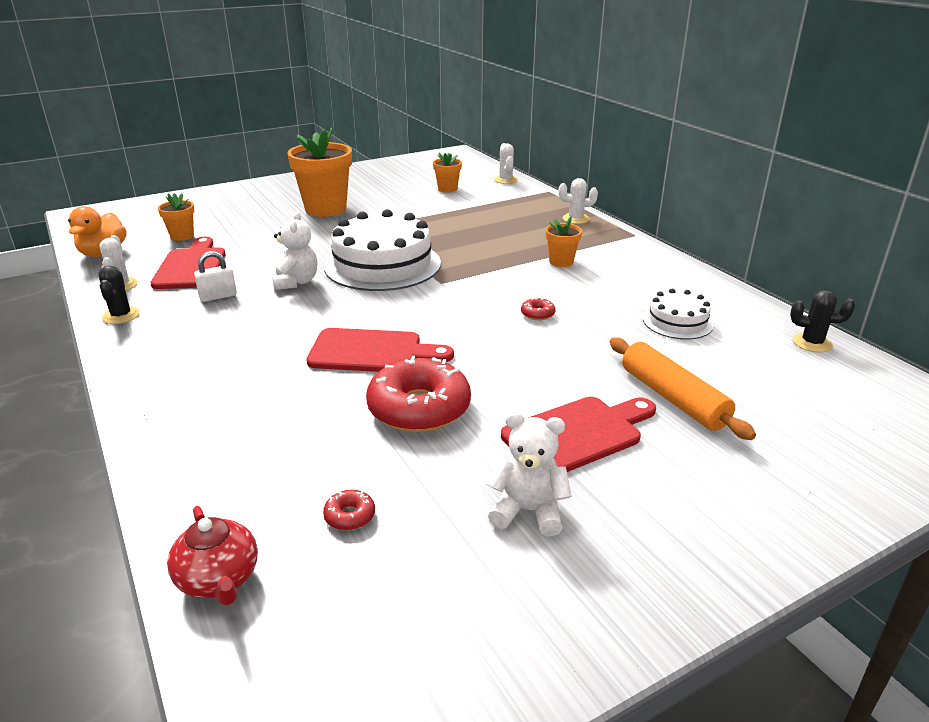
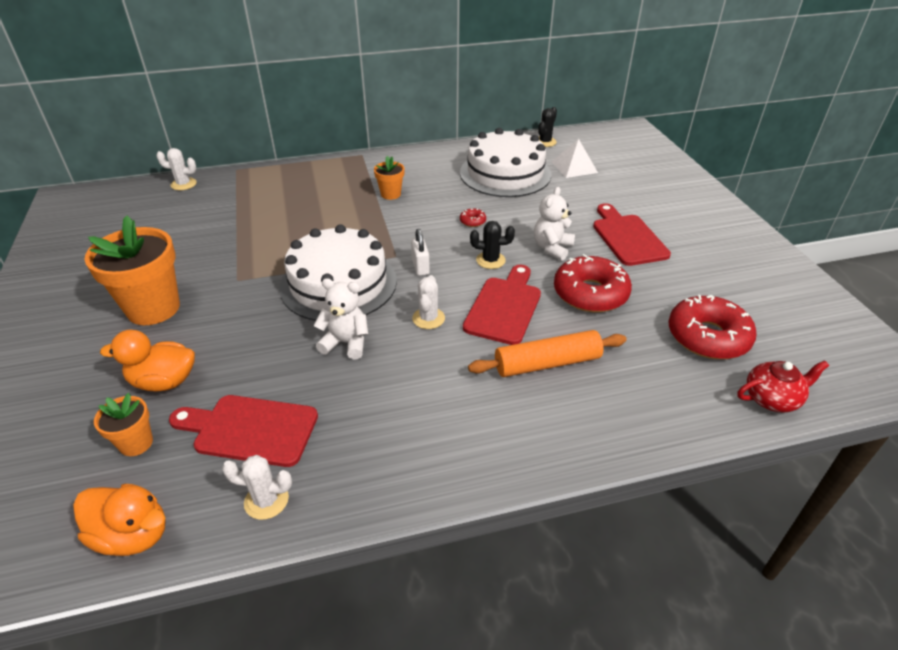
camera: 75 degrees left, 10 degrees up
(121, 316) = (359, 490): black cactus -> black cactus (490, 260)
(218, 296) = (349, 403): white padlock -> white padlock (420, 267)
(243, 230) = (164, 381): none -> orange duck
(350, 516) = (707, 337): red donut -> red donut, size x2.45
(447, 189) = (173, 220): orange flower pot -> none
(528, 511) = (699, 268): white teddy bear -> white teddy bear (552, 248)
(575, 219) = (311, 170): white cactus -> white cactus (428, 318)
(673, 398) = (594, 198): orange rolling pin -> orange rolling pin (547, 363)
(677, 322) = (505, 173): white cake -> white cake, size x1.96
(756, 374) = (574, 167): none -> white pyramid

